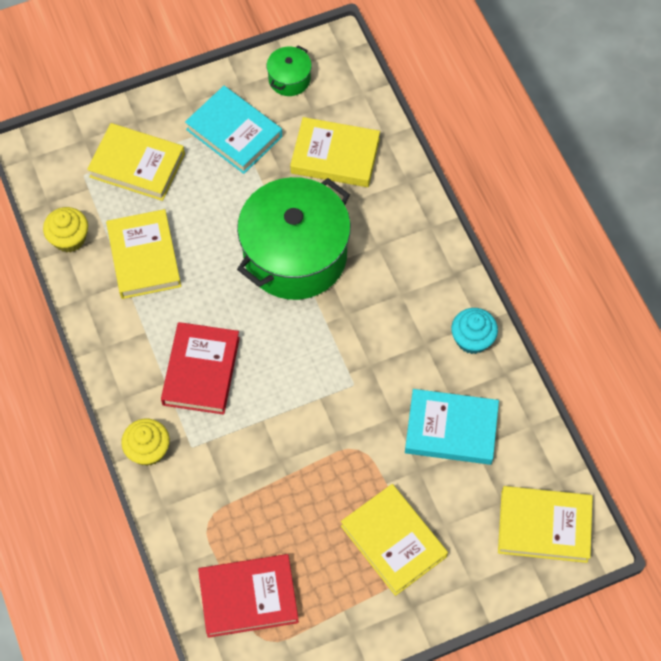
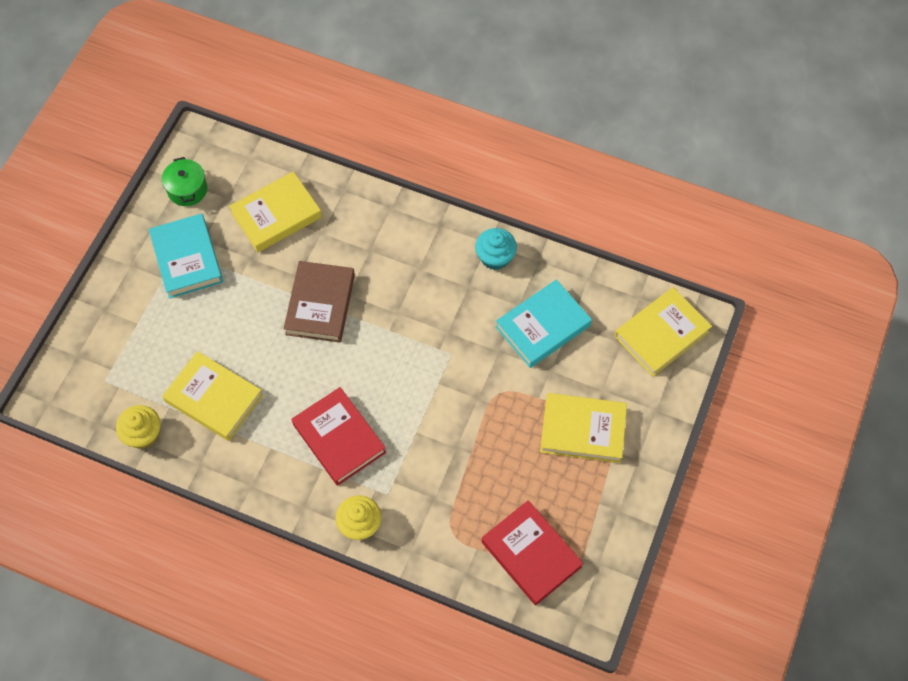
camera: 45 degrees left, 0 degrees up
(137, 165) = (139, 340): yellow book -> none
(234, 133) = (187, 259): turquoise book -> turquoise book turned 75 degrees clockwise
(248, 597) = (531, 554): red book -> red book turned 75 degrees counterclockwise
(295, 255) = (320, 304): green pot -> brown book

